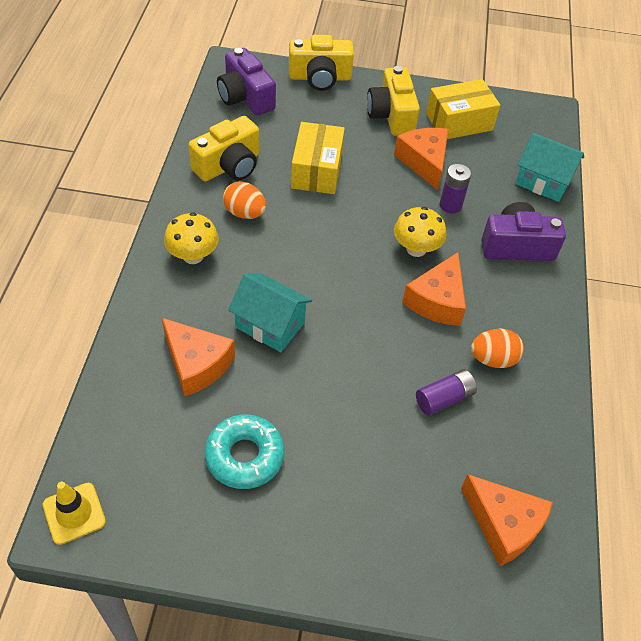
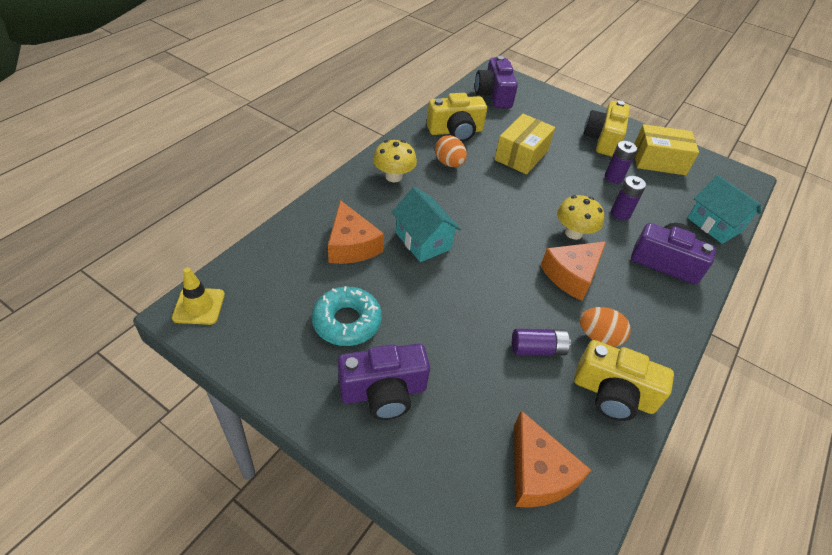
camera: 25 degrees right, 5 degrees down
(320, 77) = (558, 100): yellow camera -> yellow camera (613, 394)
(324, 514) = (383, 392): none -> purple camera
(424, 162) = (613, 177): orange cheese -> purple battery

